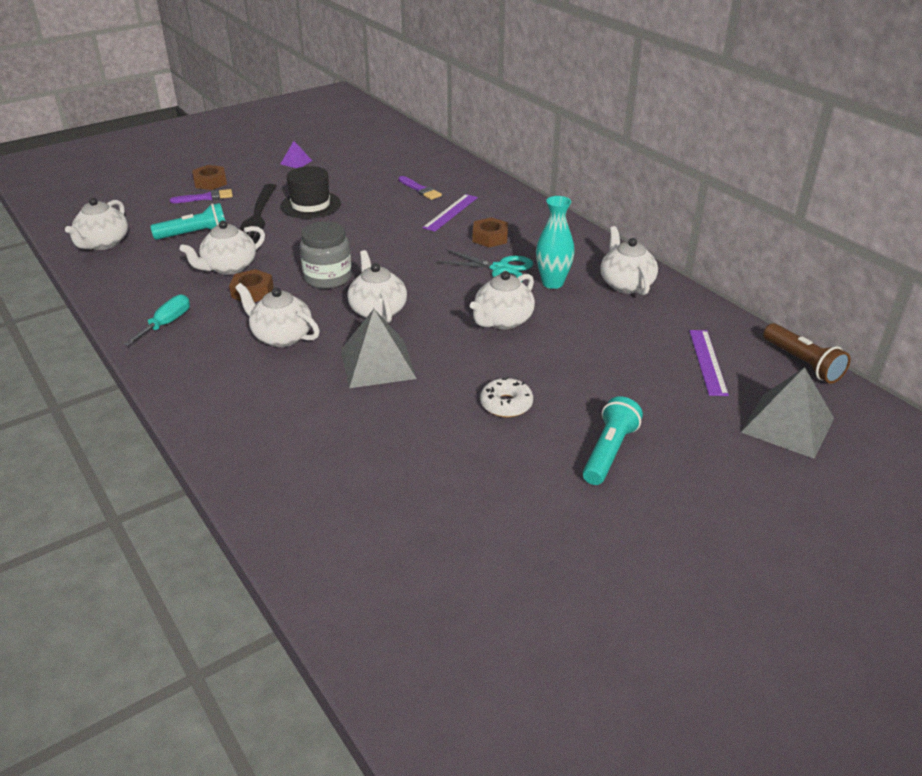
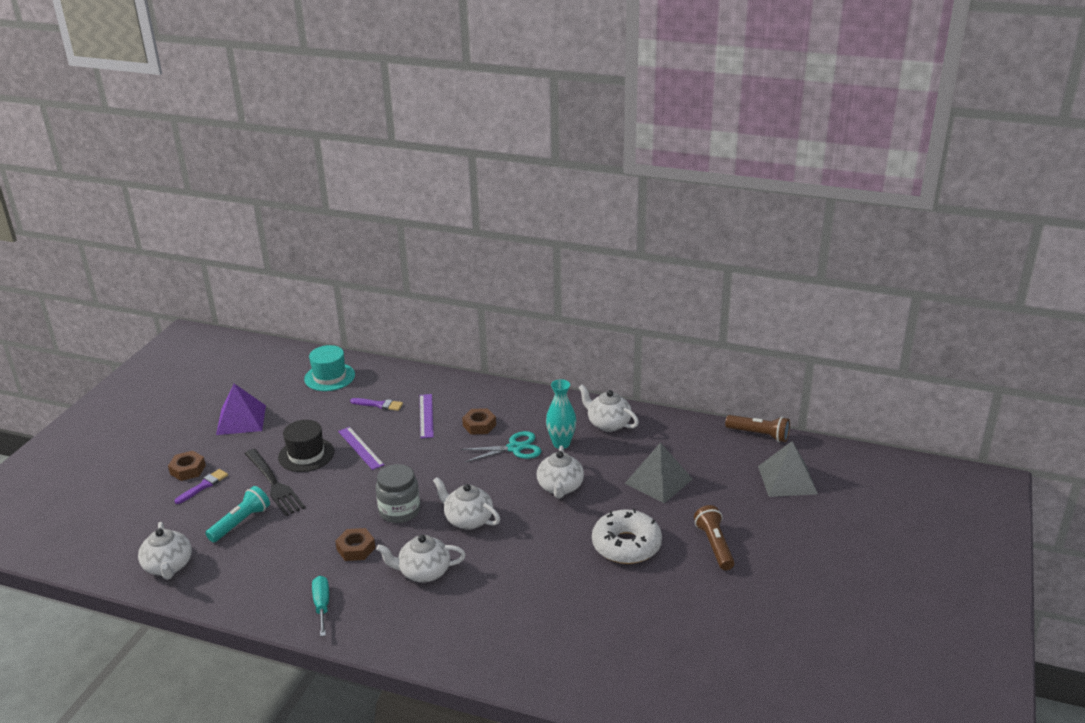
camera: 35 degrees left, 5 degrees down
(229, 267) = (310, 538): white teapot -> none
(296, 162) = (241, 420): purple pyramid -> purple pyramid, size x2.00
(377, 363) = (515, 558): grey pyramid -> grey pyramid (658, 481)
(406, 155) = (329, 377): none -> turquoise hat
(506, 404) = (626, 545): white donut -> white donut, size x1.77
(609, 452) = (714, 545): turquoise flashlight -> brown flashlight
(707, 362) = (709, 458): purple ruler -> purple ruler (360, 448)

